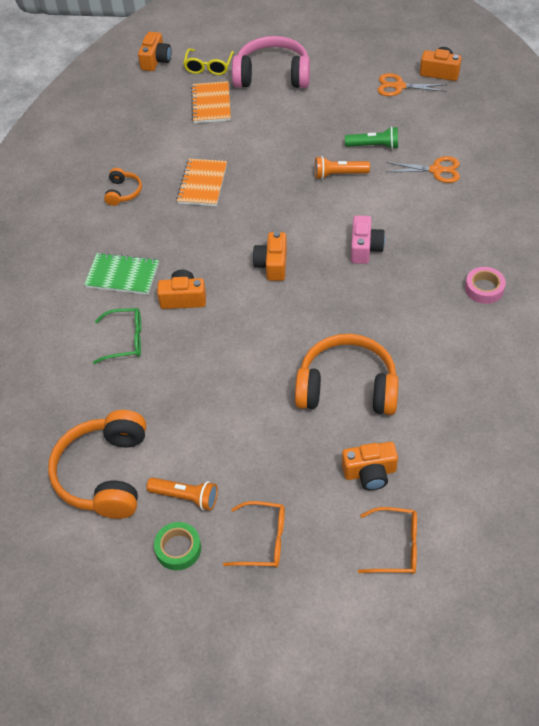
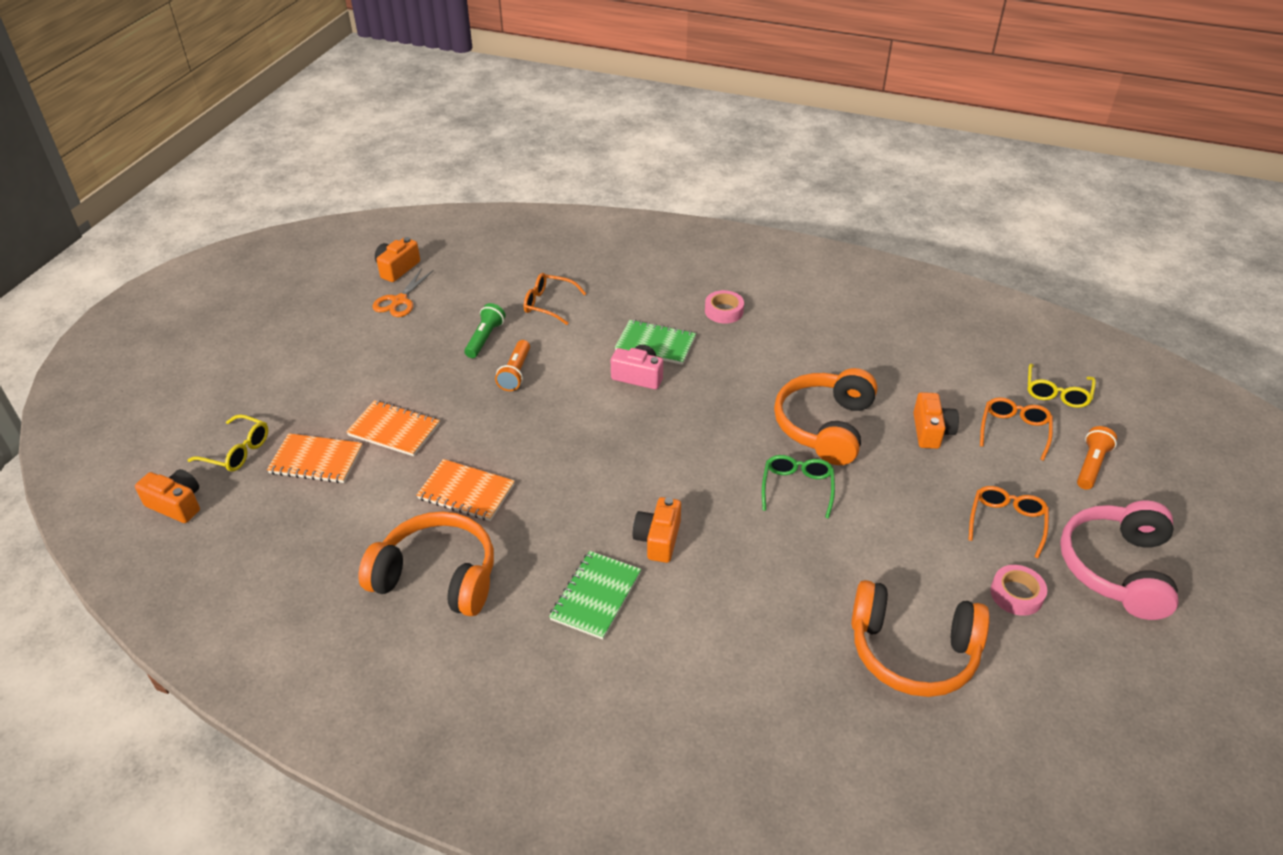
camera: 80 degrees left, 10 degrees down
(123, 192) = (437, 576): orange headphones -> orange headphones, size x2.10
(125, 340) = (709, 606): green glasses -> green glasses (797, 488)
(178, 549) = (1016, 594): green tape -> pink tape
(185, 497) = (950, 578): orange flashlight -> orange flashlight (1091, 465)
(252, 130) = (394, 430): none -> orange notebook
(272, 75) = (302, 395): pink headphones -> pink headphones (1116, 568)
(272, 265) = (633, 452): orange camera -> none
(413, 250) = (655, 344): none -> green notebook
(436, 170) = (548, 304): orange scissors -> orange glasses
(474, 589) = (1056, 393): none -> yellow glasses

